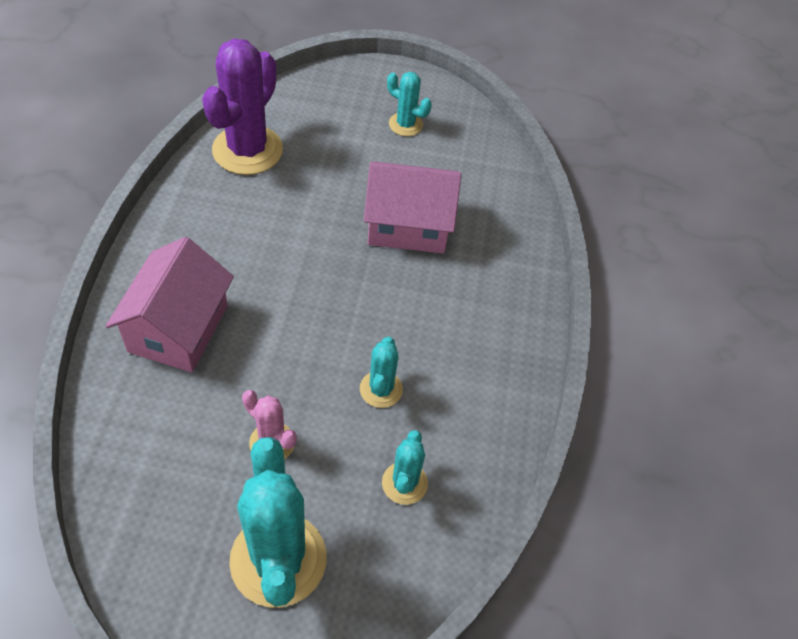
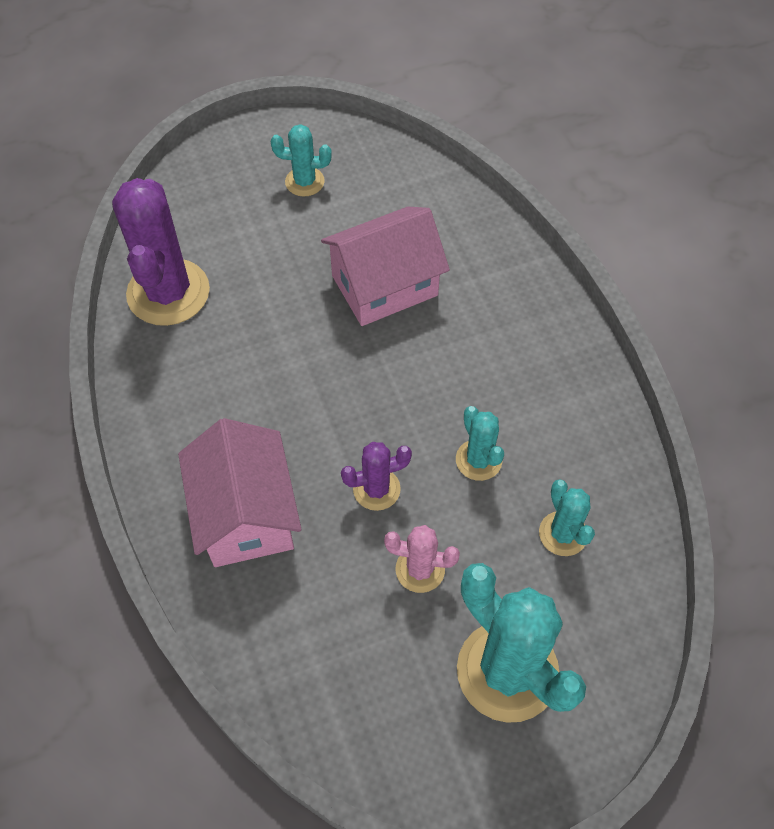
camera: 25 degrees left, 5 degrees up
(286, 365) = (376, 489): none -> purple cactus

